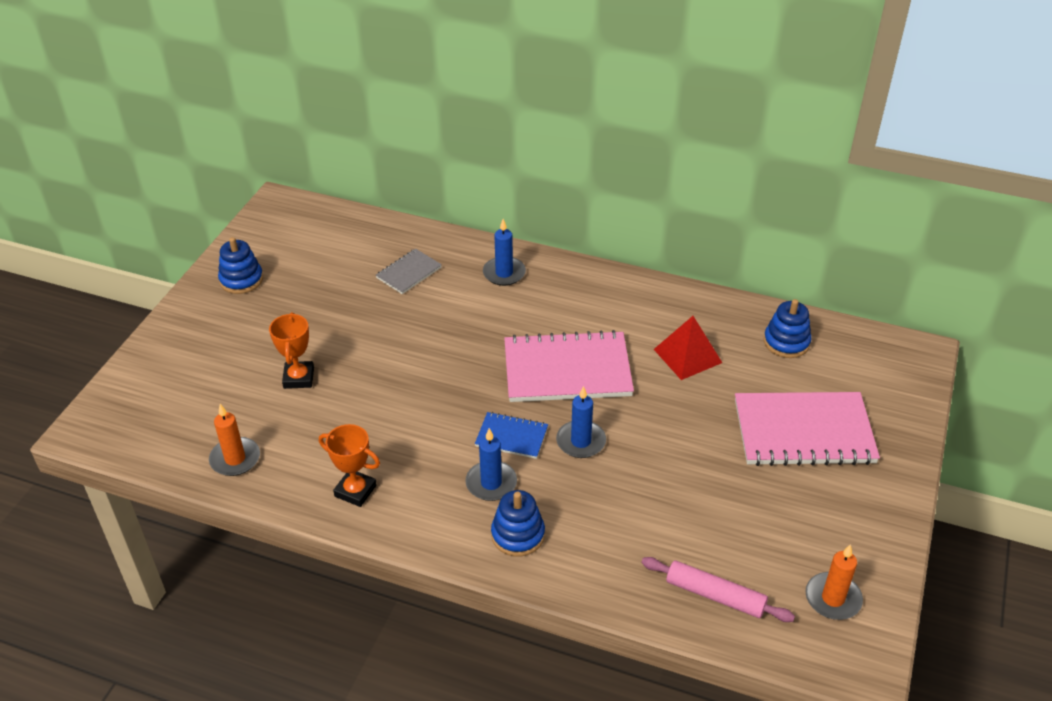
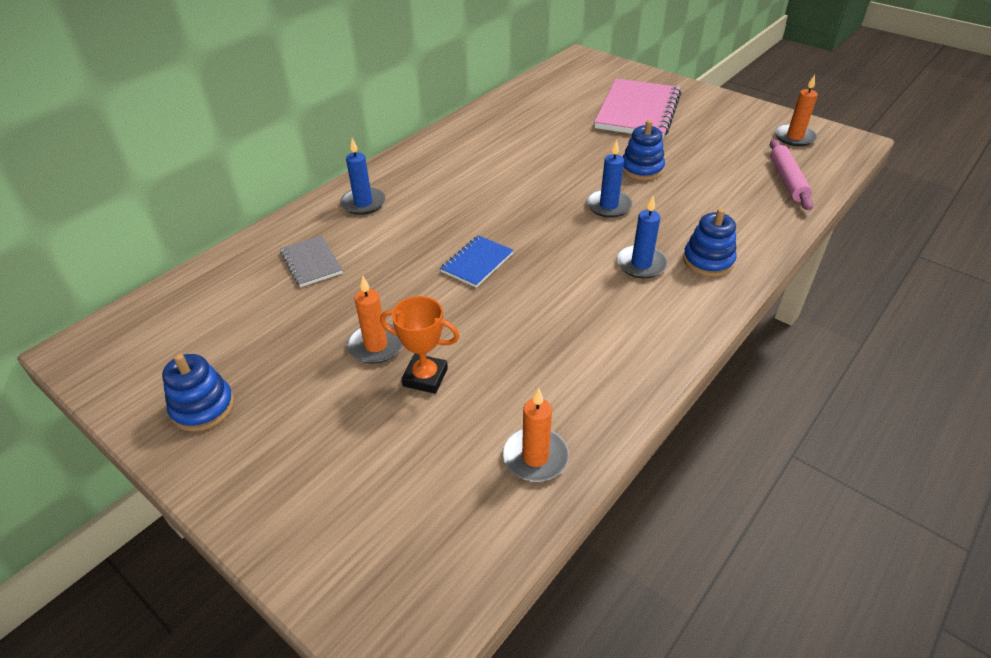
camera: 70 degrees left, 0 degrees up
(324, 341) = (376, 345): none -> orange candle
(355, 491) = (622, 357): orange trophy -> none
(511, 437) = (587, 241): blue notebook -> blue notebook (477, 263)
(567, 370) = (518, 195): pink notebook -> none
(687, 355) = (534, 137): red pyramid -> none
(715, 595) = (787, 180): pink rolling pin -> pink rolling pin turned 45 degrees counterclockwise
(786, 342) = (544, 96): blue stacking toy -> blue stacking toy (641, 169)

